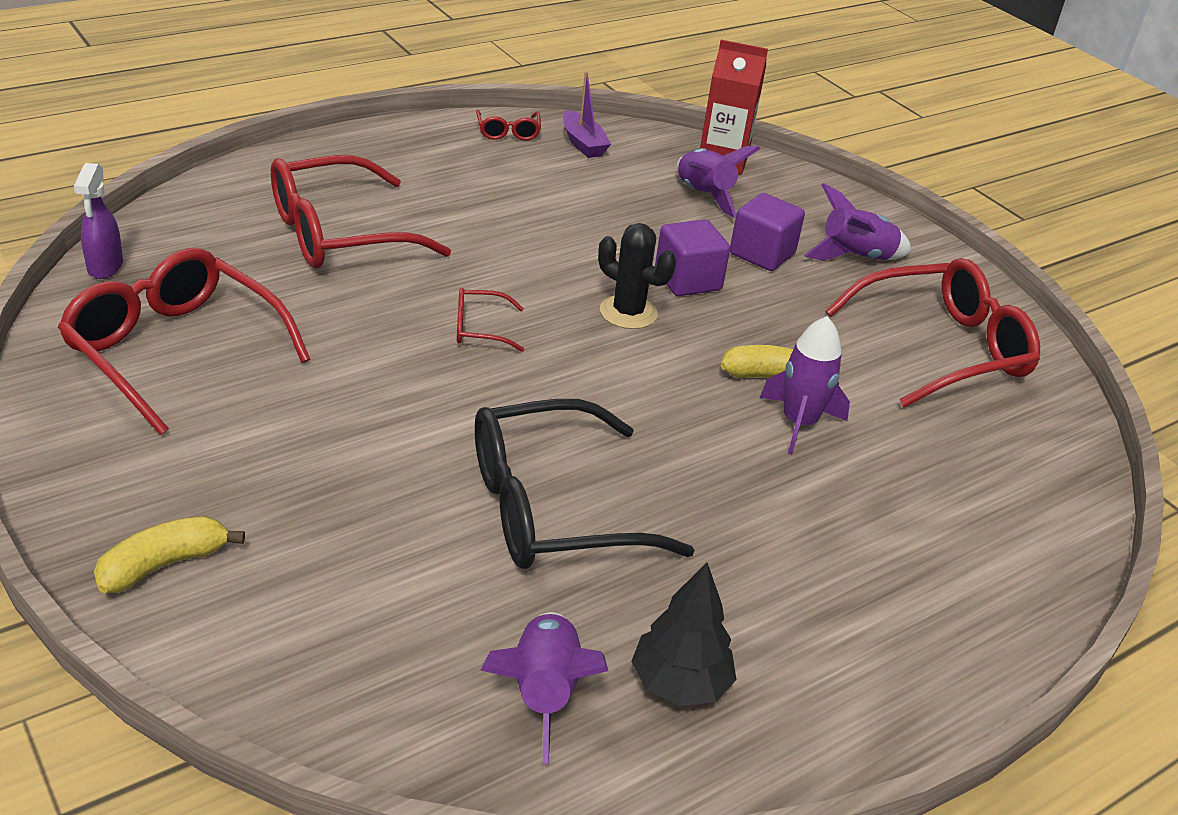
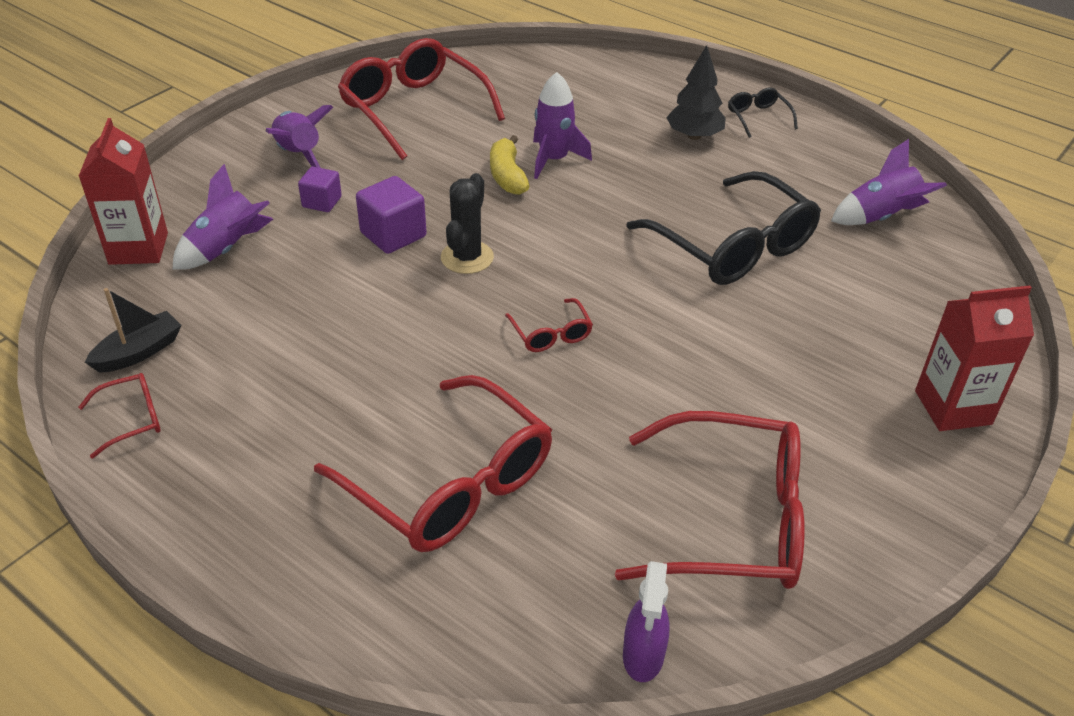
camera: 105 degrees left, 5 degrees up
(105, 267) = (643, 657): purple spray bottle -> purple spray bottle turned 120 degrees clockwise
(164, 564) = (953, 407): yellow banana -> red carton
(175, 350) = (731, 520): red glasses -> red glasses turned 105 degrees counterclockwise
(583, 144) = (139, 352): purple boat -> black boat
(679, 684) = (826, 173): black tree -> black tree (694, 136)
(762, 254) = (322, 202): purple cube -> purple cube, size x0.64
(866, 673) = (758, 117): none -> black glasses

